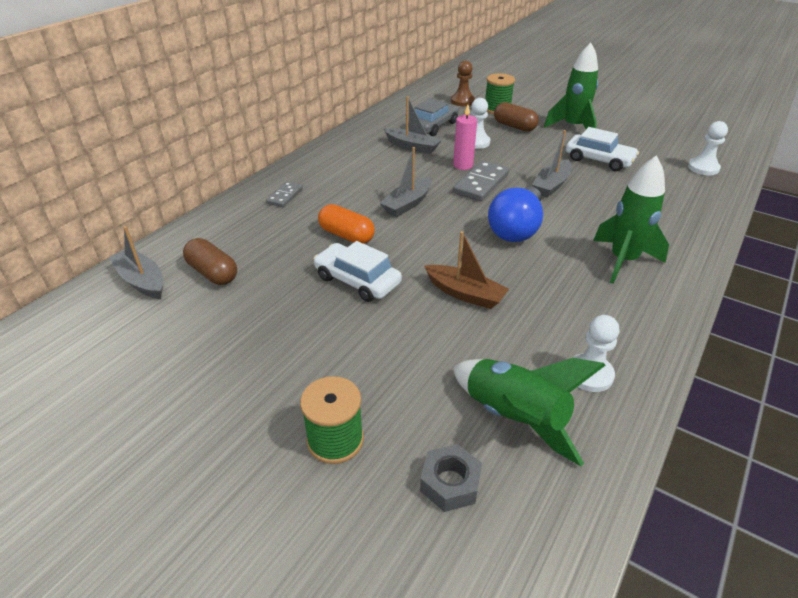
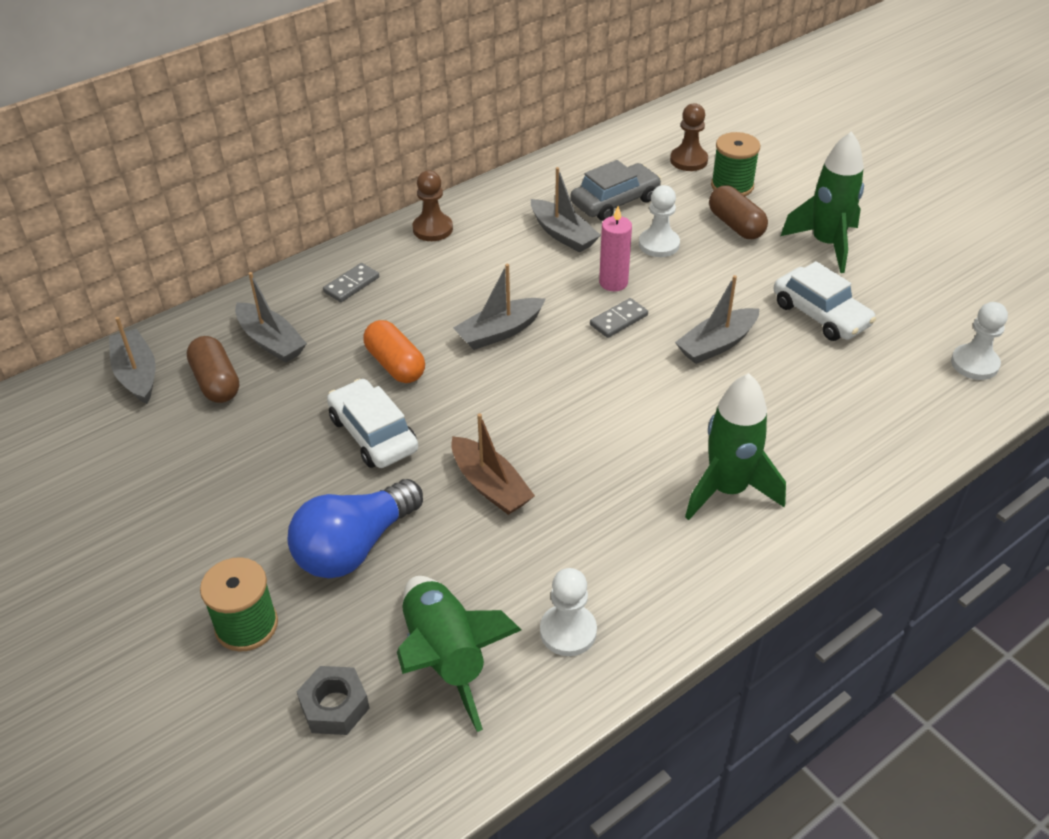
camera: 20 degrees right, 5 degrees up
(243, 239) = (271, 341): none -> grey boat
(323, 157) = (432, 229): none -> brown pawn
(481, 184) = (619, 320): grey domino -> grey domino, size x0.60
(516, 229) = (618, 405): blue light bulb -> blue light bulb (355, 547)

